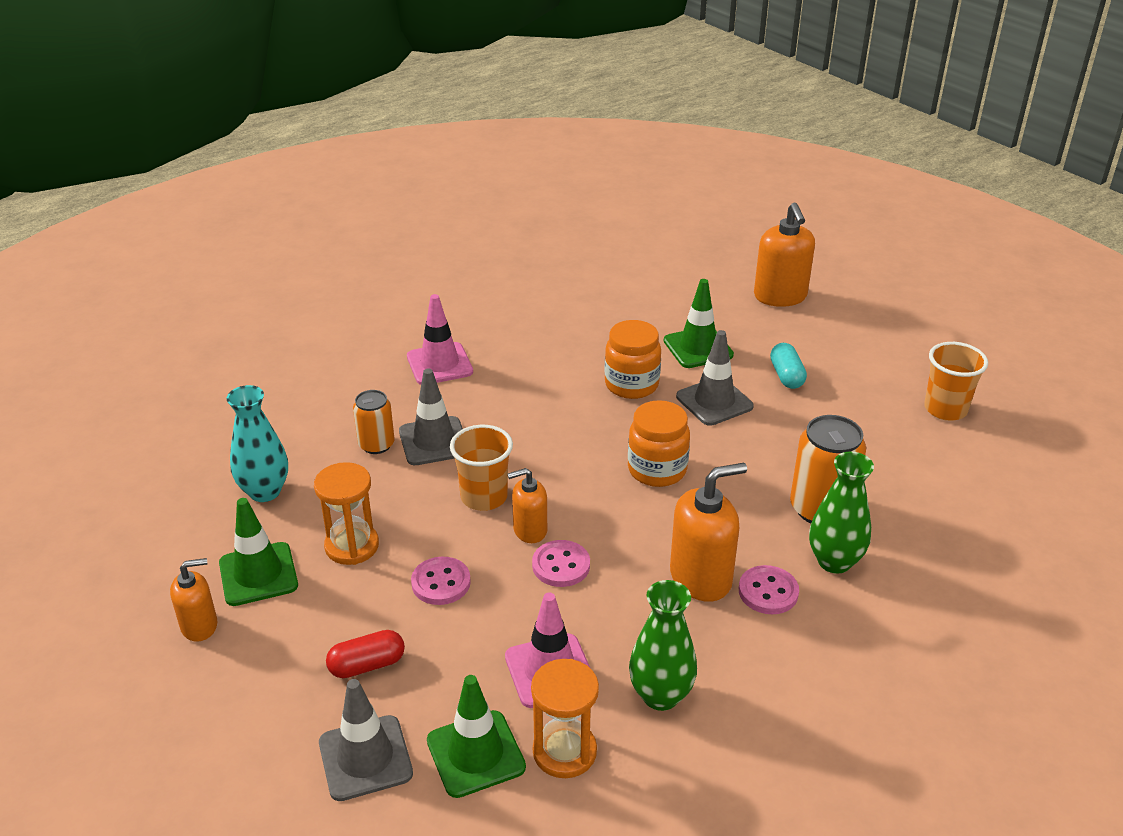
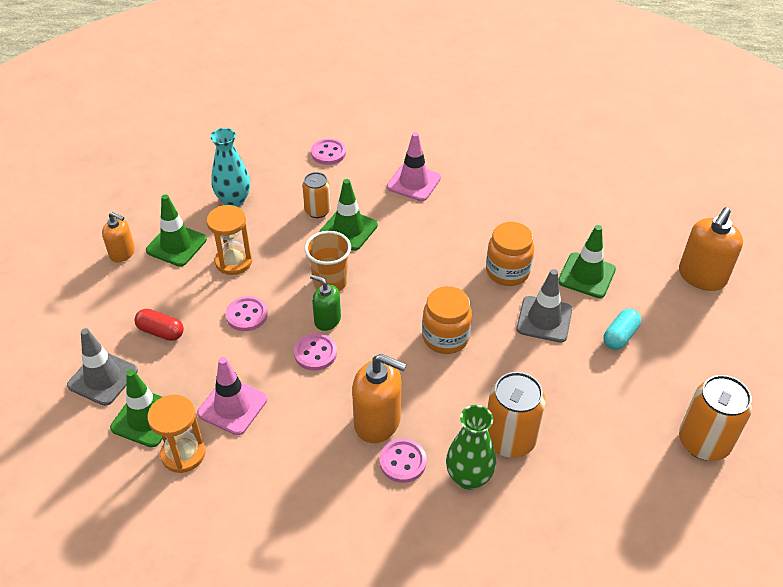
camera: 45 degrees right, 10 degrees up
(310, 388) = (328, 153): none -> pink button
(434, 441) = (348, 229): grey traffic cone -> green traffic cone
(529, 530) = (327, 320): orange soap dispenser -> green soap dispenser
(660, 695) = (265, 467): green vase -> none
(945, 409) = (703, 442): orange cup -> orange can

